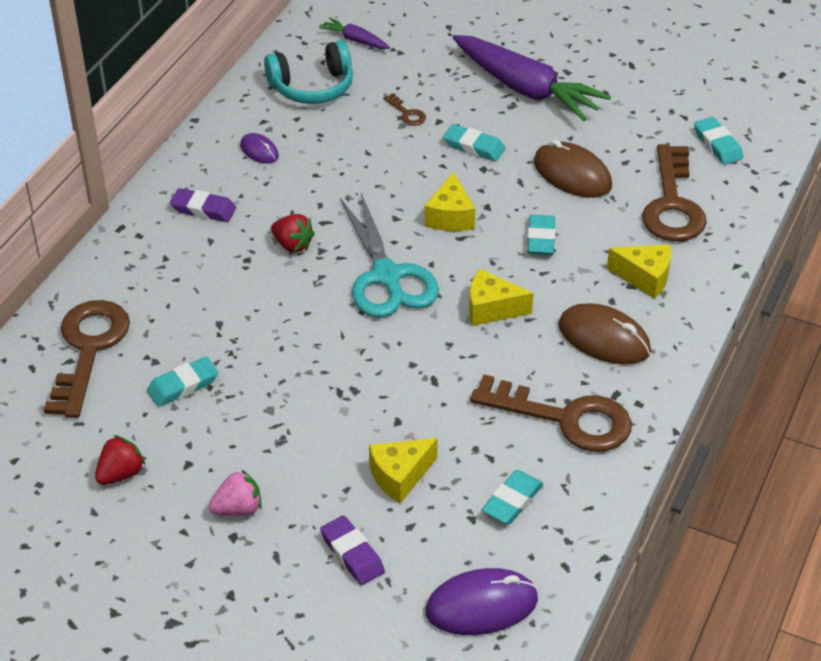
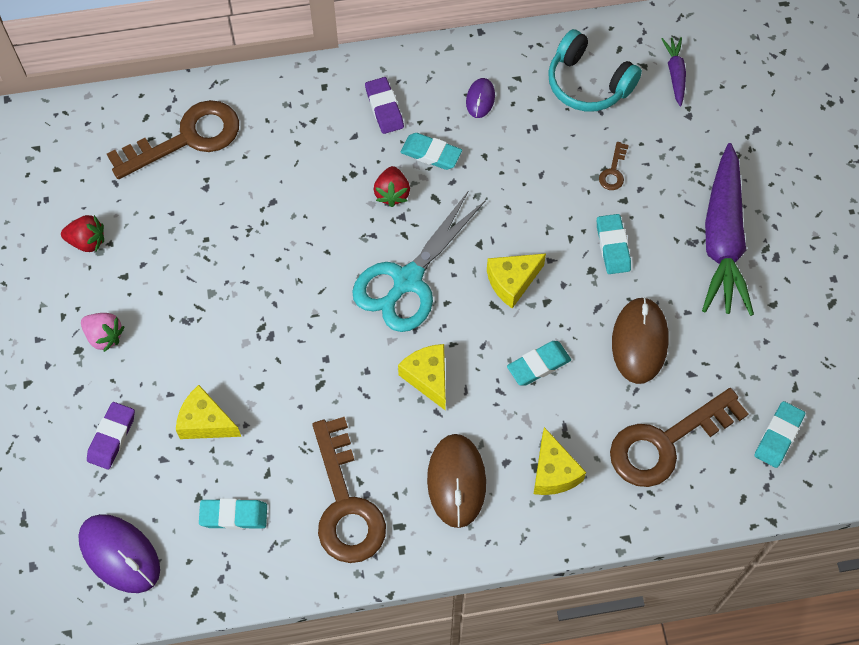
camera: 55 degrees right, 20 degrees up
(183, 385) = (195, 222): turquoise eraser -> turquoise eraser (431, 154)

